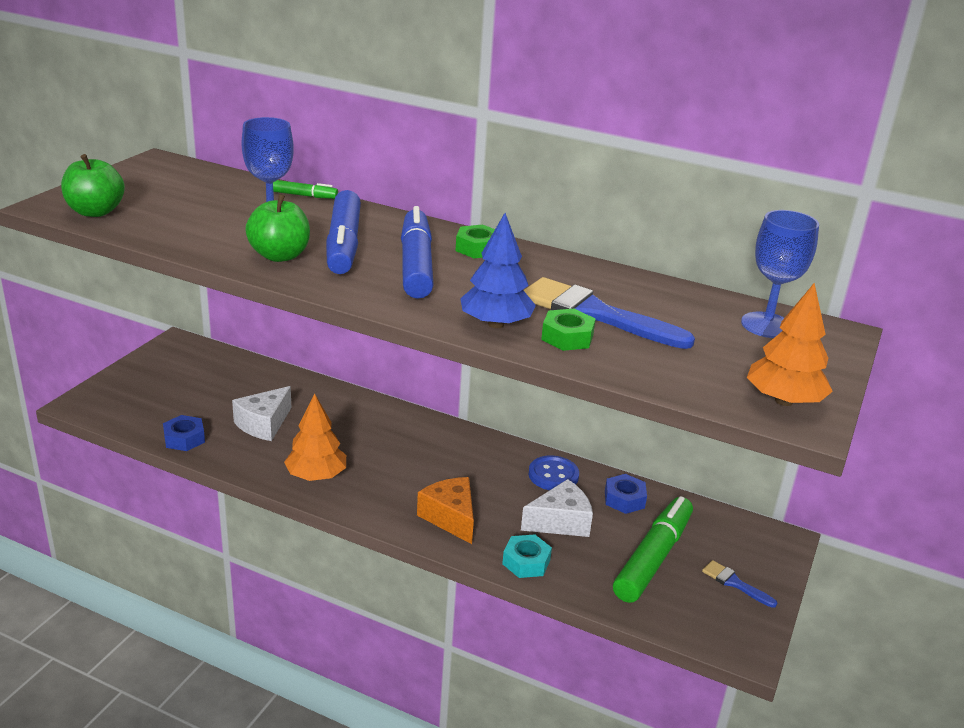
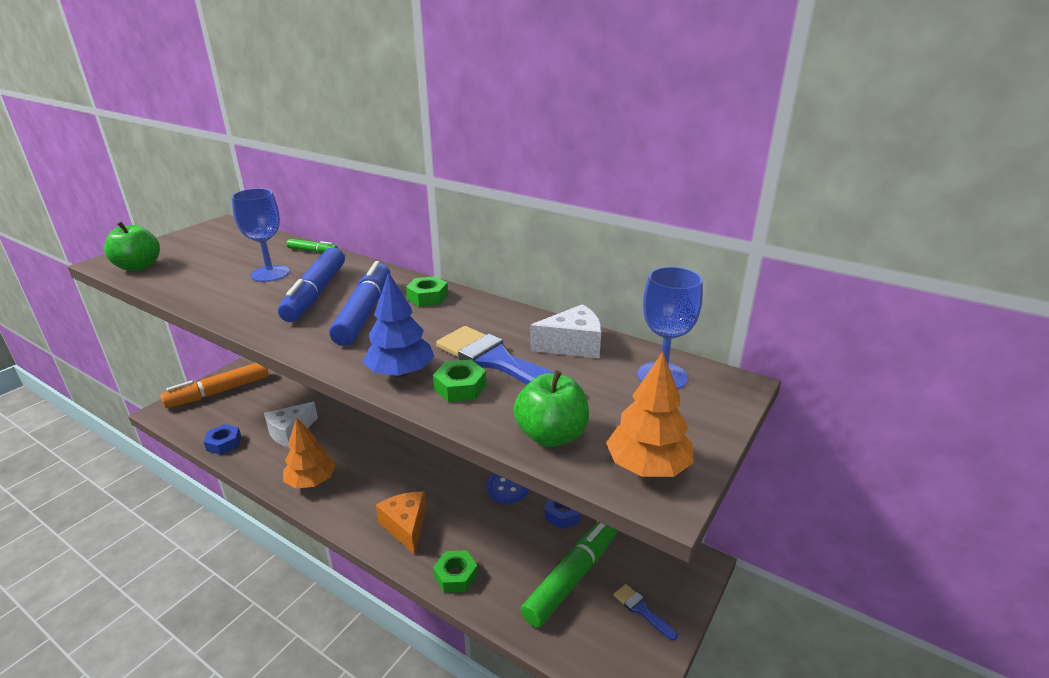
camera: 10 degrees right, 0 degrees up
(145, 380) = (219, 392): none -> orange marker
(280, 256) = (255, 304): green apple -> green apple (551, 435)
(526, 562) = (456, 576): turquoise nut -> green nut
(560, 522) = (499, 535): white cheese -> white cheese (572, 345)

